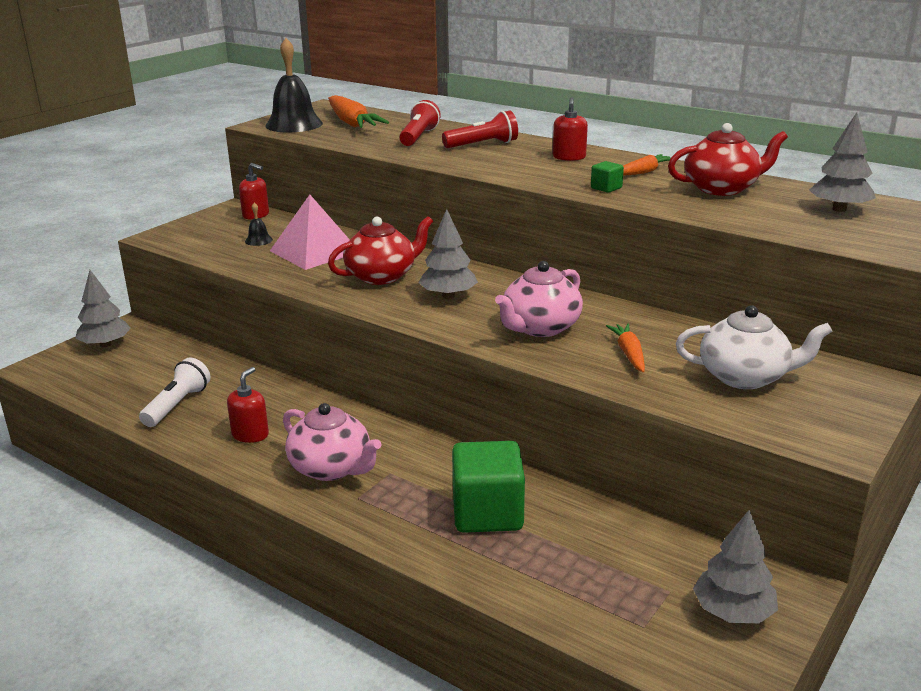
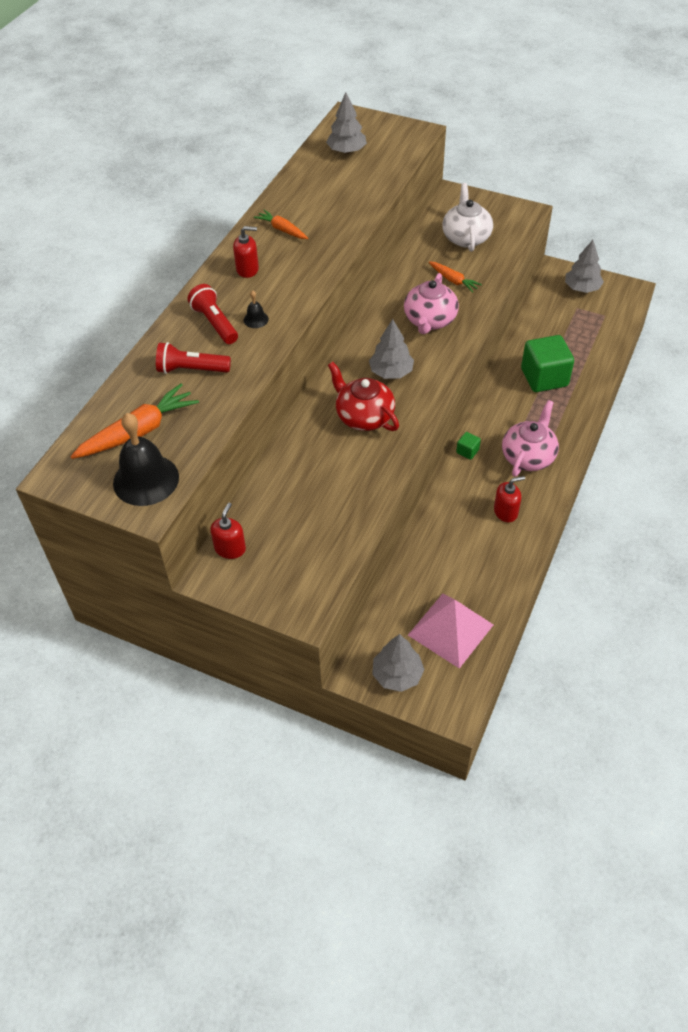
camera: 100 degrees left, 25 degrees up
(177, 405) = (482, 572): white flashlight -> none
(250, 434) = (505, 512): red soap dispenser -> red soap dispenser turned 150 degrees clockwise
(258, 240) = (300, 523): black bell -> black bell (256, 319)
(315, 251) = (320, 473): pink pyramid -> pink pyramid (450, 629)
(540, 327) = (429, 320): pink teapot -> pink teapot turned 75 degrees clockwise
(606, 188) = (325, 245): green cube -> green cube (467, 451)
(629, 354) = (453, 280): orange carrot -> orange carrot turned 120 degrees counterclockwise
(722, 188) = (314, 194): red teapot -> none

